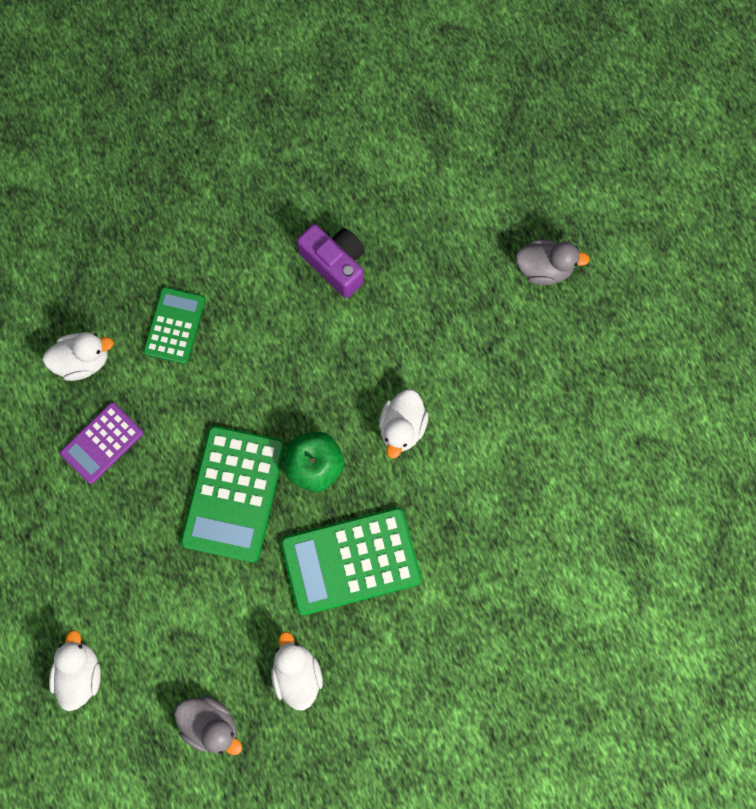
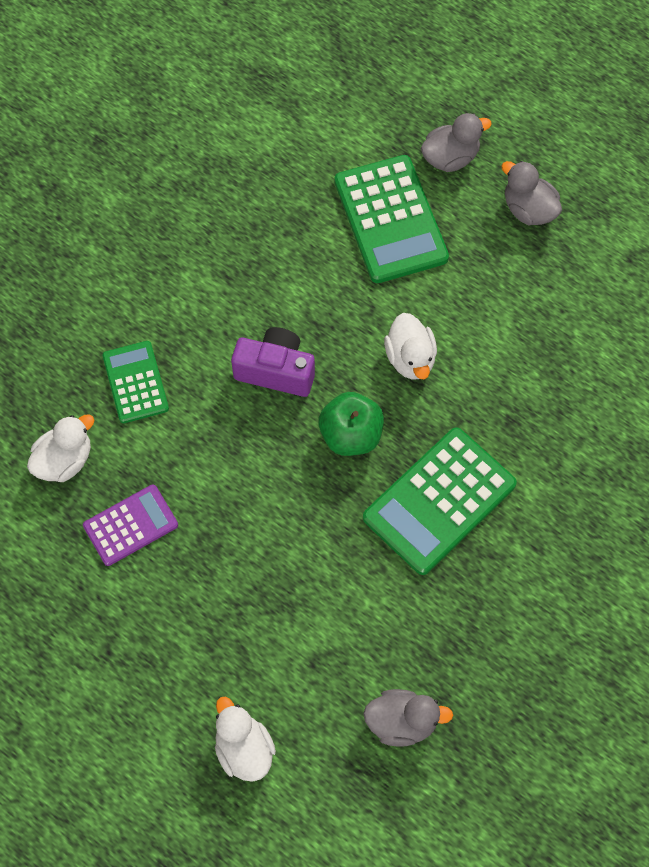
camera: 30 degrees left, 10 degrees down
(102, 443) = (130, 525): purple calculator -> purple calculator turned 135 degrees counterclockwise
(233, 493) = (289, 502): green calculator -> green calculator (390, 220)
(297, 673) = (454, 629): white duck -> none
(335, 264) = (256, 250): purple camera -> purple camera (276, 371)
(580, 351) = (528, 210): none -> grey duck

